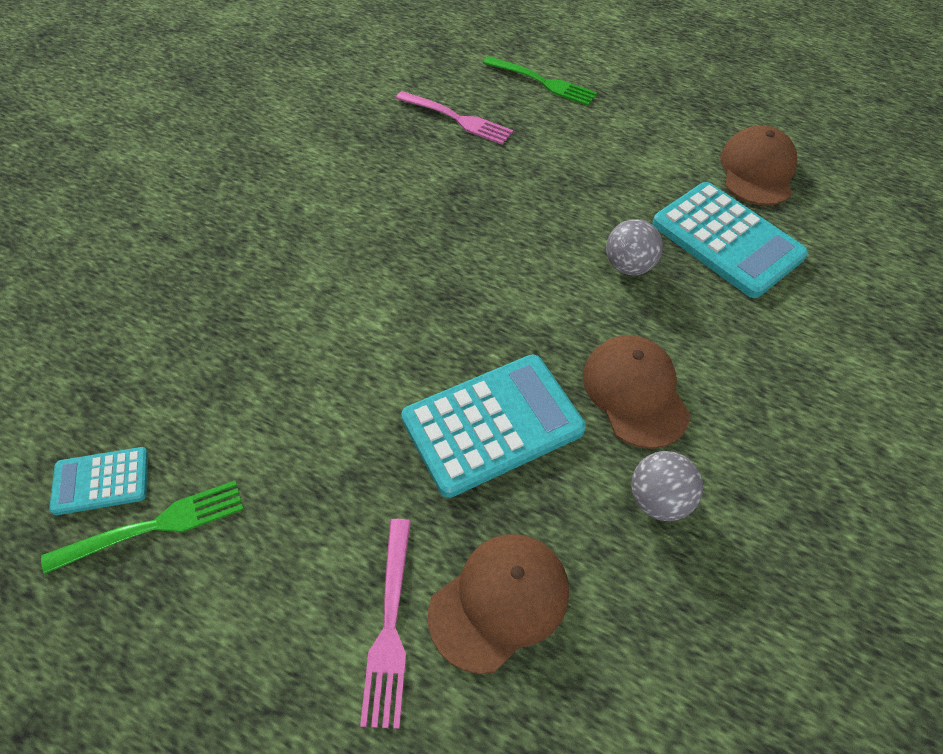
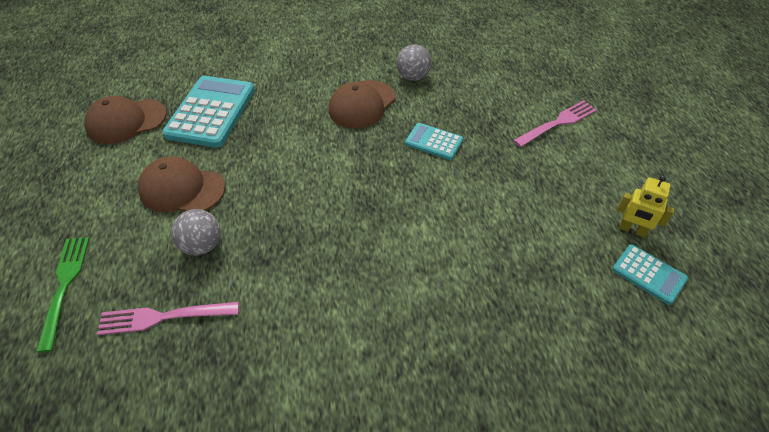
camera: 125 degrees left, 5 degrees down
(154, 526) = (632, 230): green fork -> yellow robot
(457, 119) = (163, 317): pink fork -> pink fork turned 90 degrees counterclockwise
(492, 424) = (433, 142): turquoise calculator -> turquoise calculator, size x0.52
(499, 601) = (509, 99): brown cap -> brown cap (182, 189)
(628, 266) = (269, 141): grey ball -> grey ball (202, 245)

